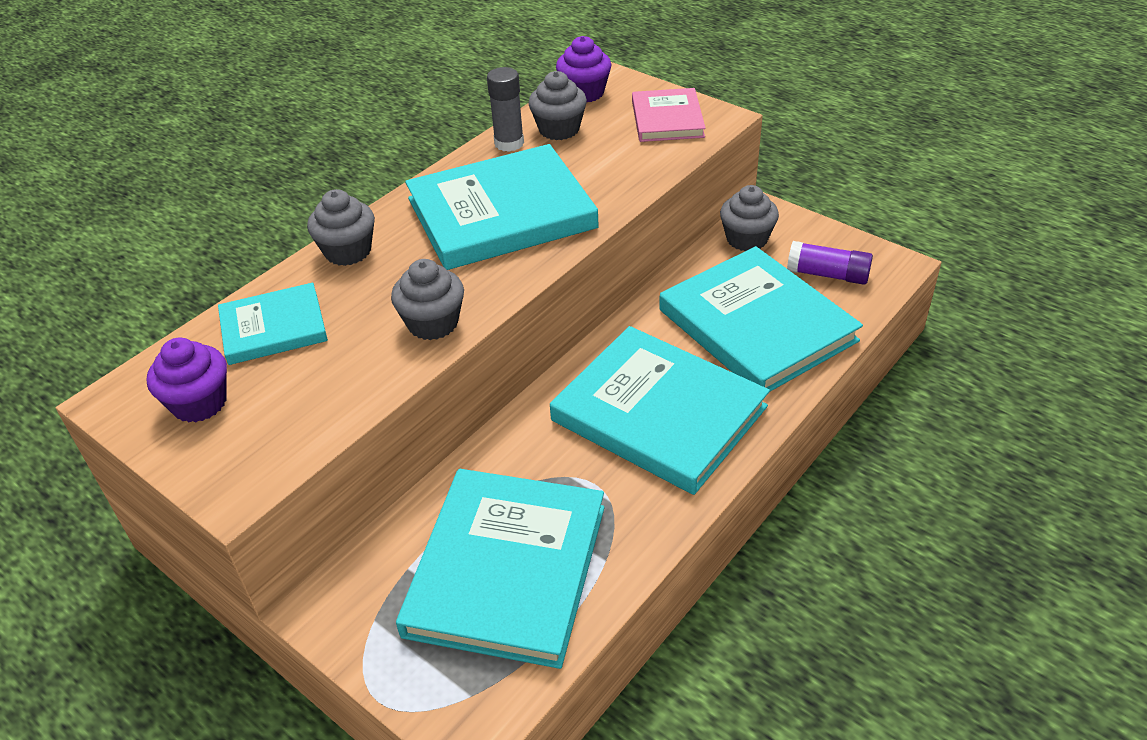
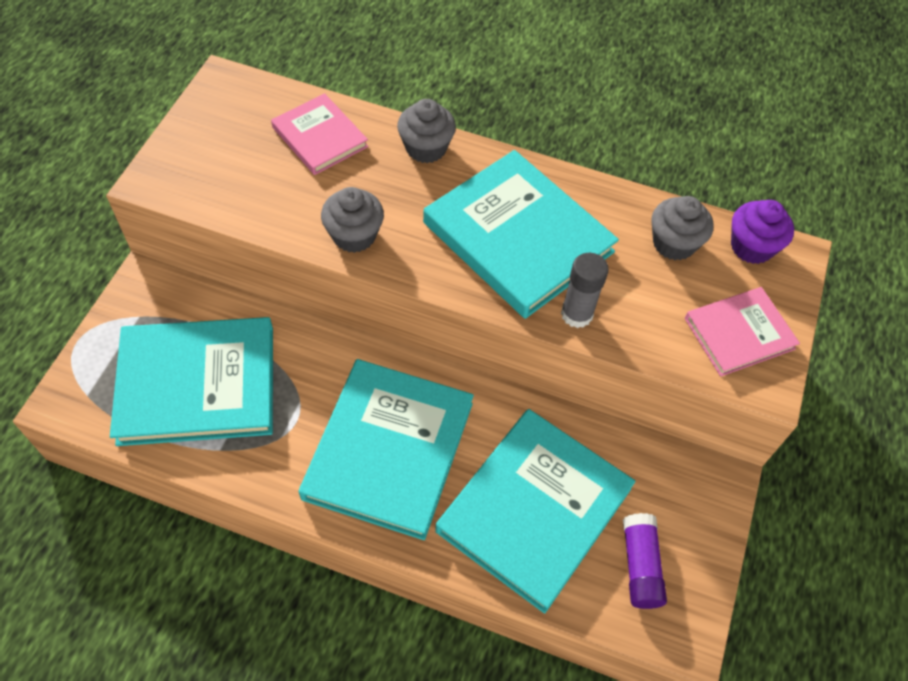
camera: 65 degrees right, 15 degrees up
(199, 403) = (230, 127): purple cupcake -> none
(273, 328) = (320, 137): turquoise book -> pink book
(509, 143) = (631, 210): grey glue stick -> grey glue stick (576, 314)
(746, 239) = (667, 474): grey cupcake -> none

